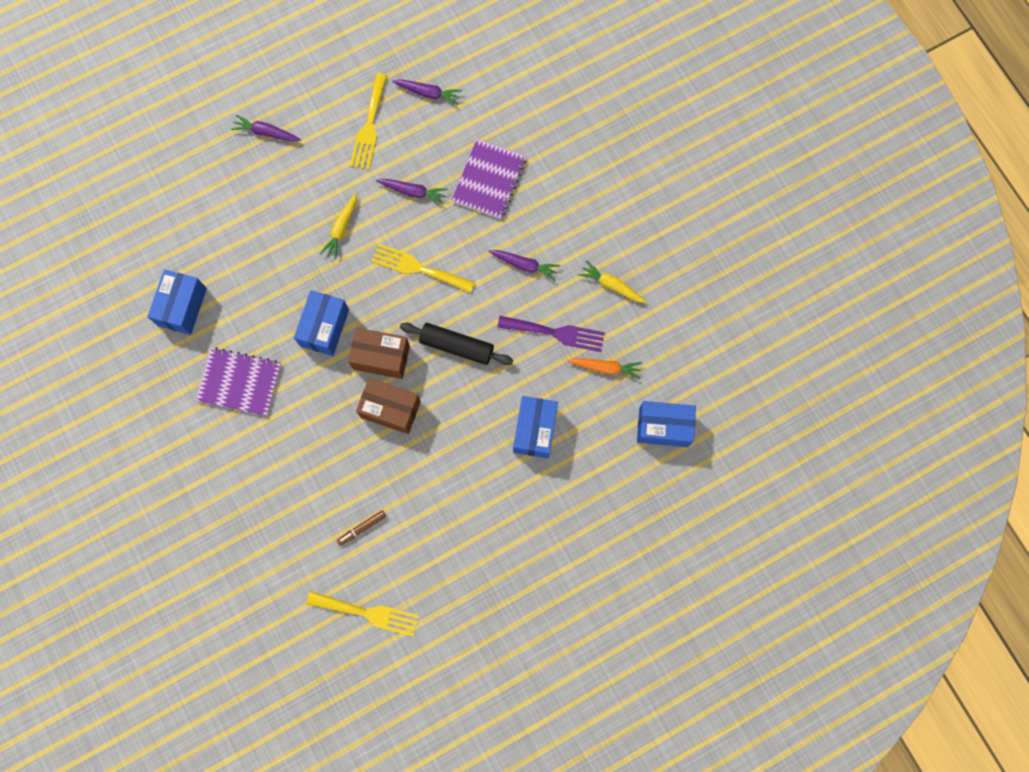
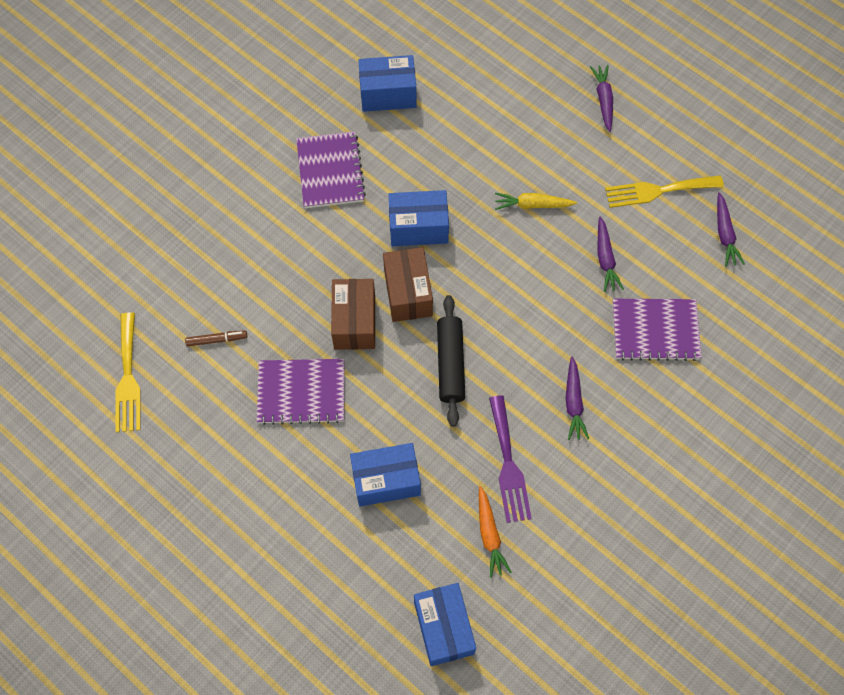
camera: 70 degrees right, 10 degrees down
(362, 528) = (217, 340): brown marker -> brown marker turned 135 degrees clockwise
(418, 268) = (522, 294): yellow fork -> none
(436, 472) = (301, 392): none -> purple notebook
(611, 285) = (591, 507): yellow carrot -> none

